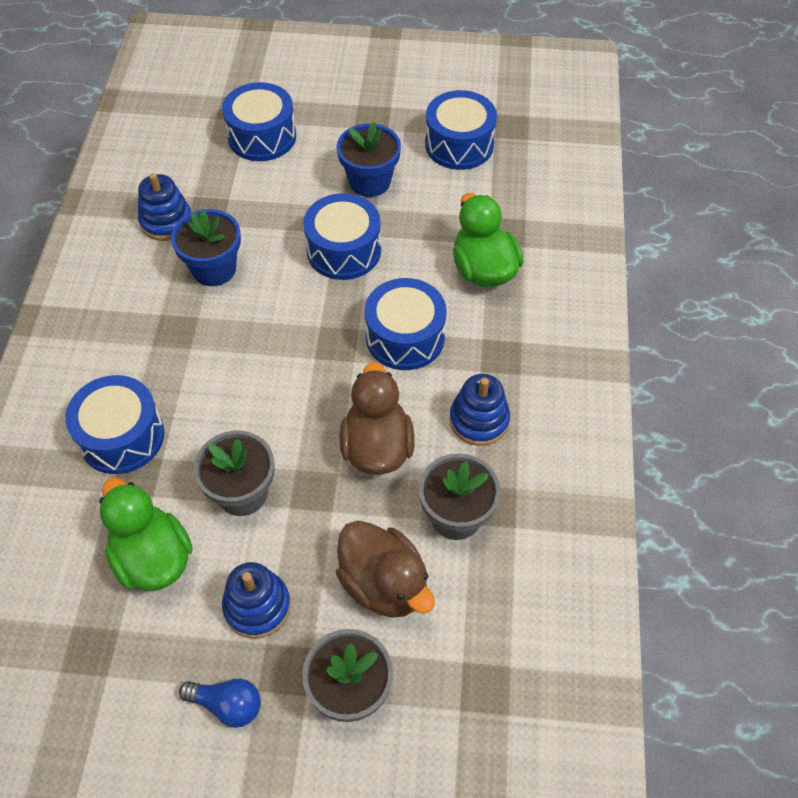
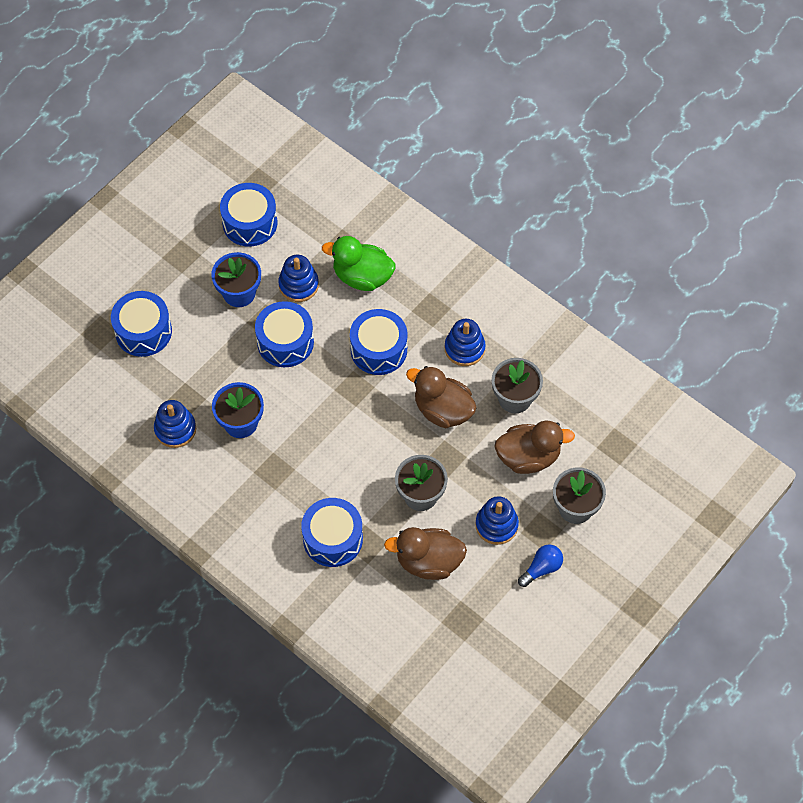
camera: 55 degrees left, 5 degrees up
(153, 558) = (428, 562): green duck -> brown duck
(423, 222) = (298, 285): none -> blue stacking toy

